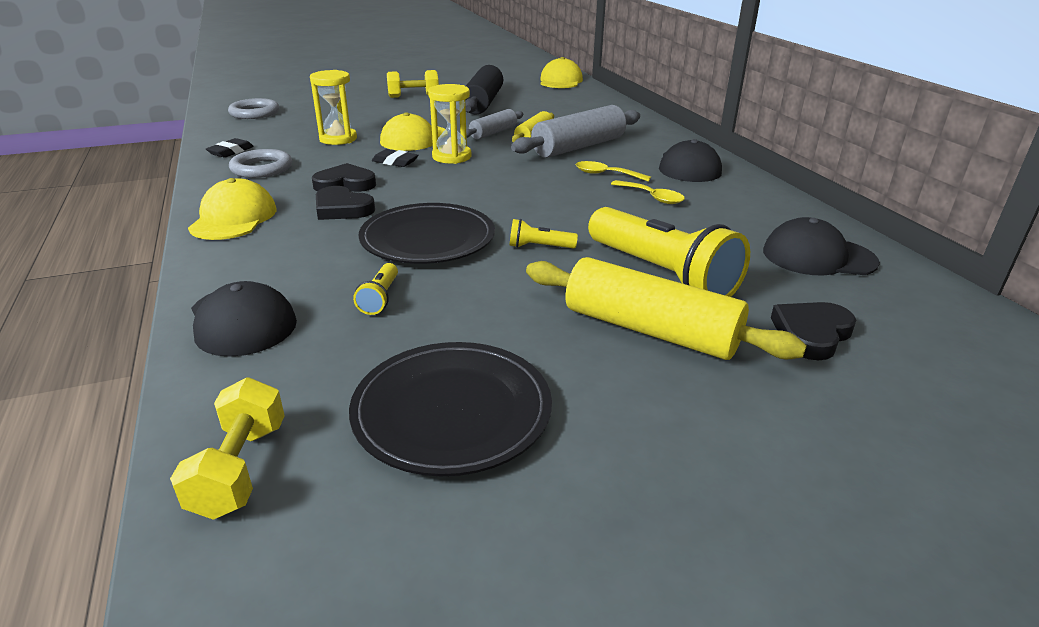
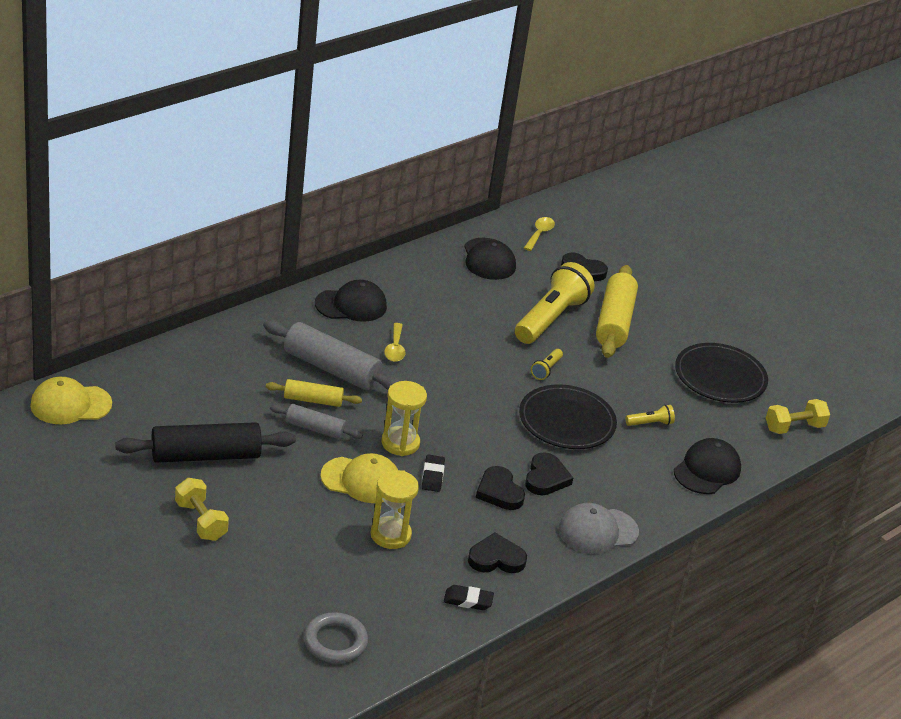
camera: 115 degrees left, 5 degrees up
(233, 218) = (597, 531): yellow cap -> grey cap
(262, 168) = (496, 558): grey ring -> black heart
(539, 247) = (546, 370): yellow flashlight -> yellow flashlight turned 45 degrees clockwise
(652, 197) = (431, 324): yellow spoon -> yellow spoon (539, 234)

